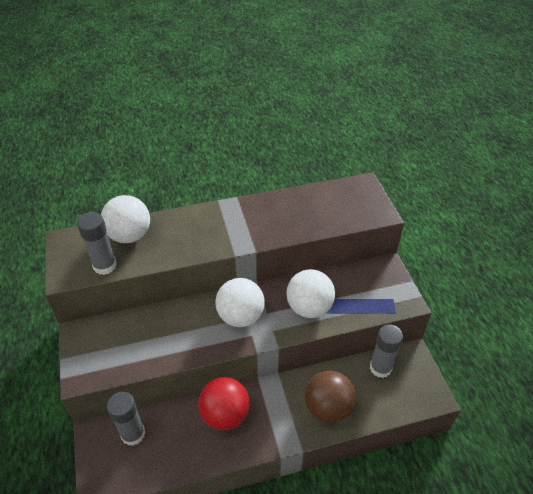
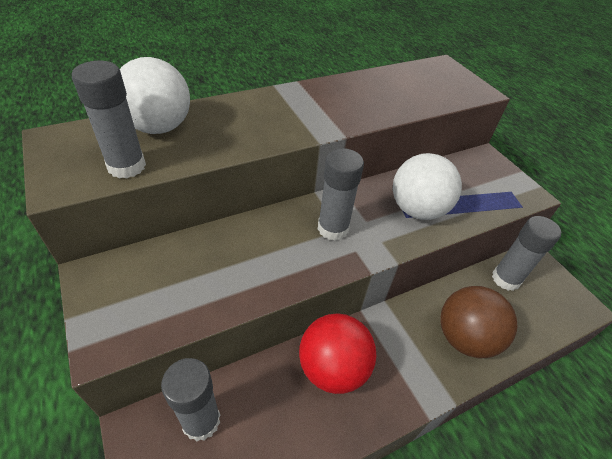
camera: 15 degrees left, 0 degrees up
(240, 316) = (333, 228): white ball -> grey glue stick

